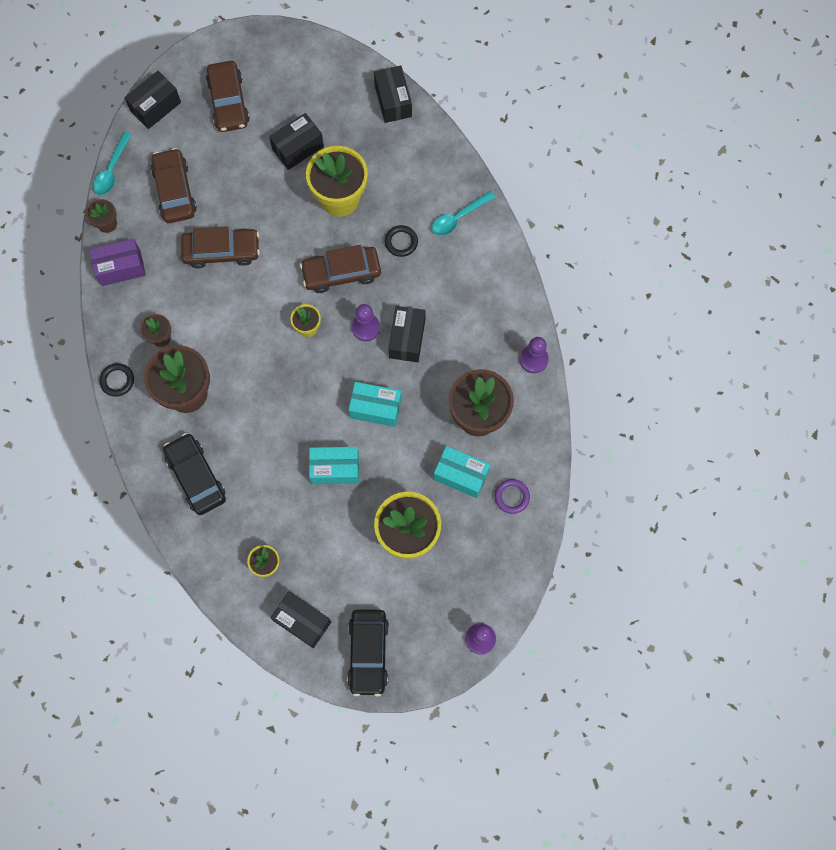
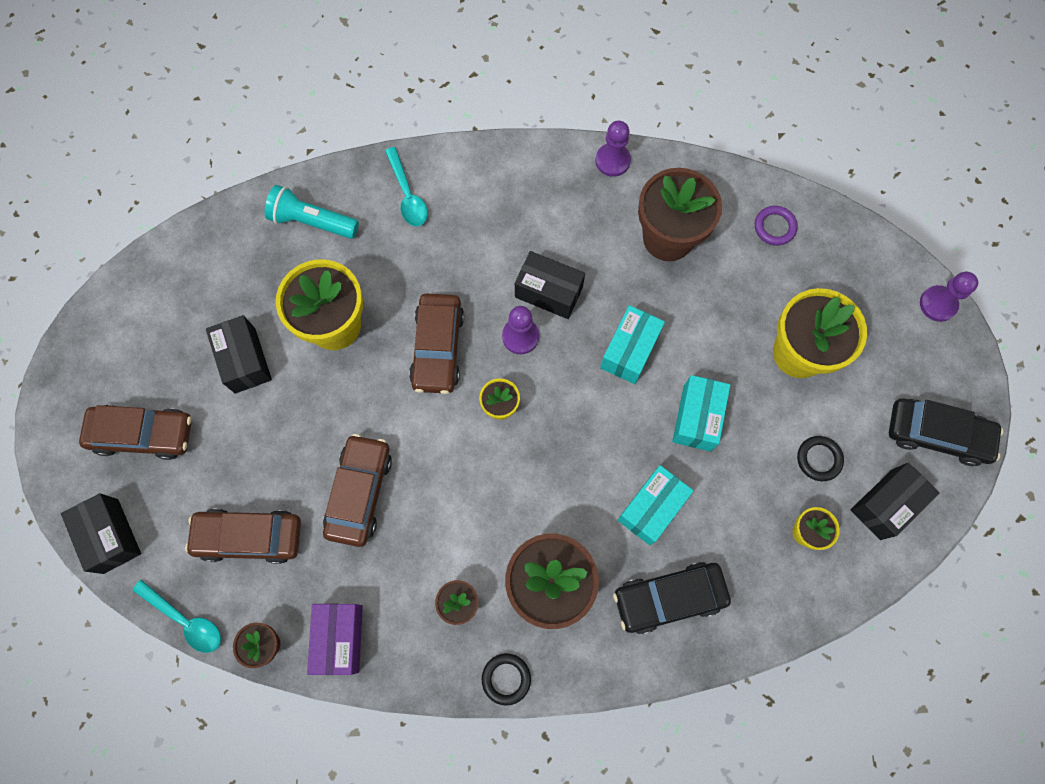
camera: 75 degrees left, 0 degrees up
(393, 101) = (223, 229): black box -> none
(401, 242) = (418, 267): black ring -> black ring (819, 459)
(417, 158) = (312, 221): none -> turquoise flashlight
(461, 475) = (737, 275): turquoise box -> turquoise box (651, 508)

